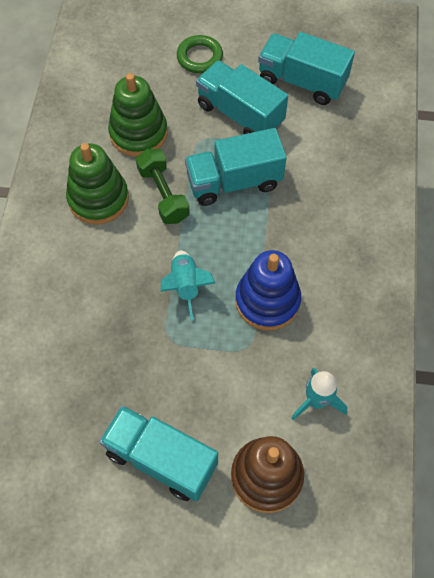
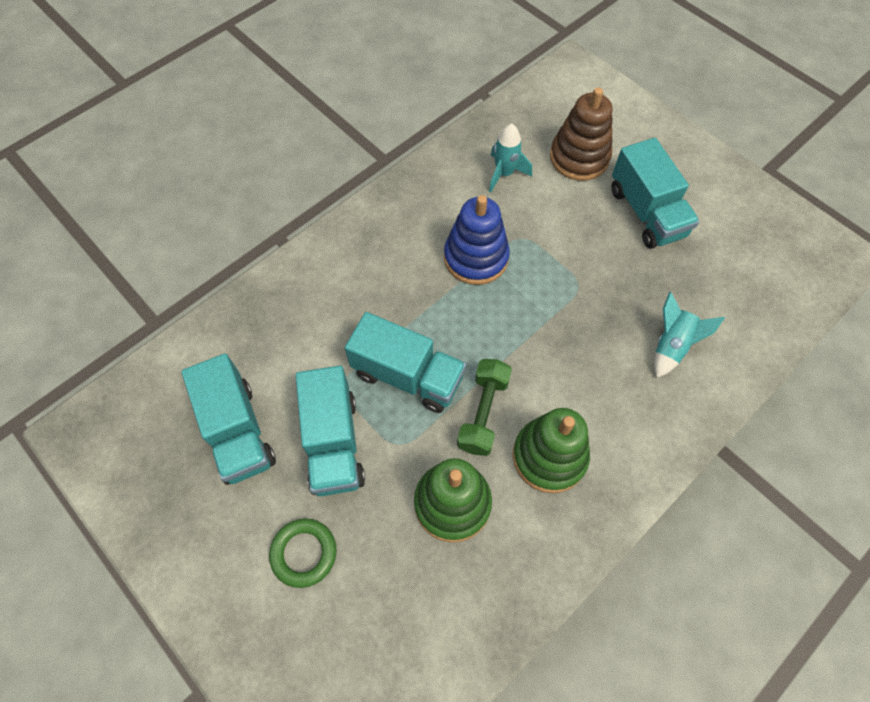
camera: 140 degrees left, 0 degrees up
(186, 286) = (531, 315): turquoise rocket -> turquoise rocket (671, 345)

